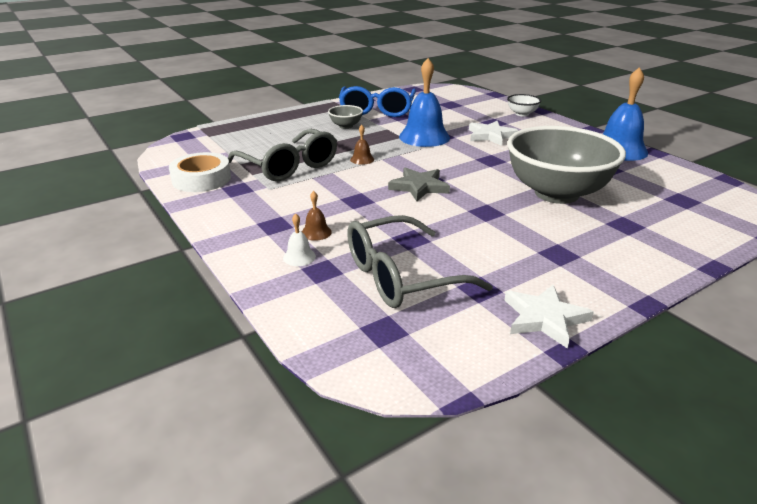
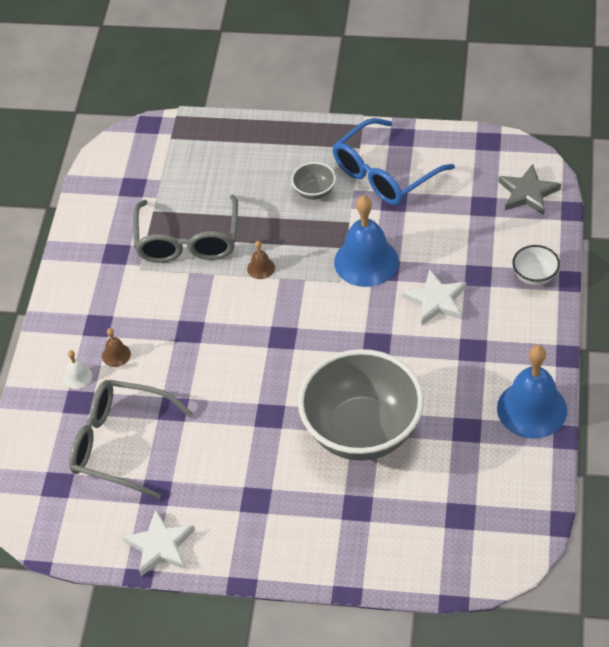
camera: 45 degrees right, 20 degrees up
(201, 179) = (101, 219): white tape -> none
(419, 187) = (258, 345): grey star -> grey star (527, 193)

